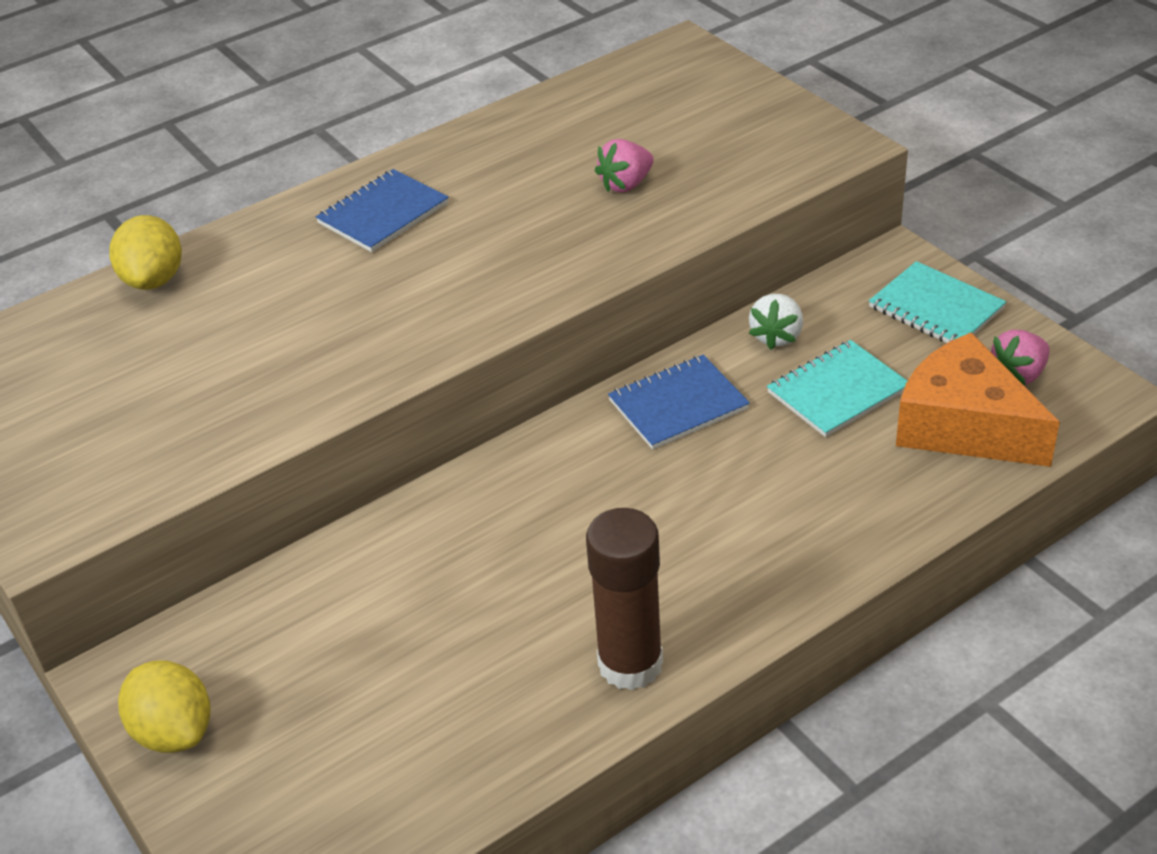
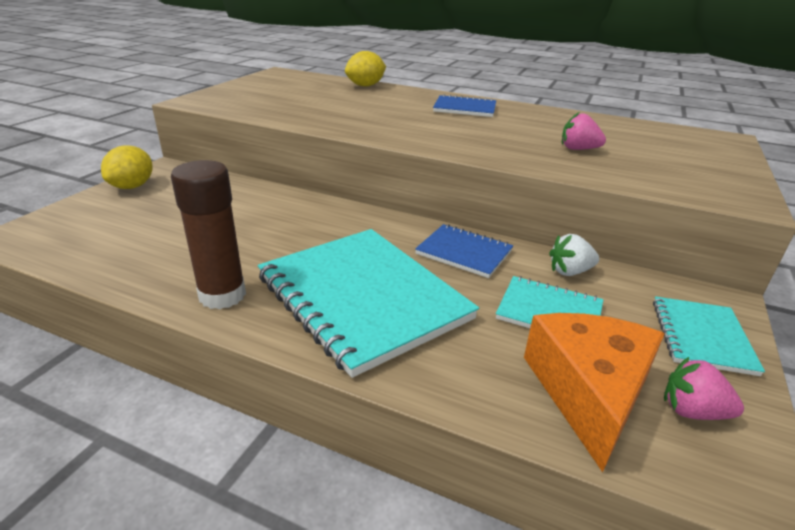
camera: 55 degrees right, 10 degrees down
(718, 532) = (363, 297): none -> turquoise notebook

